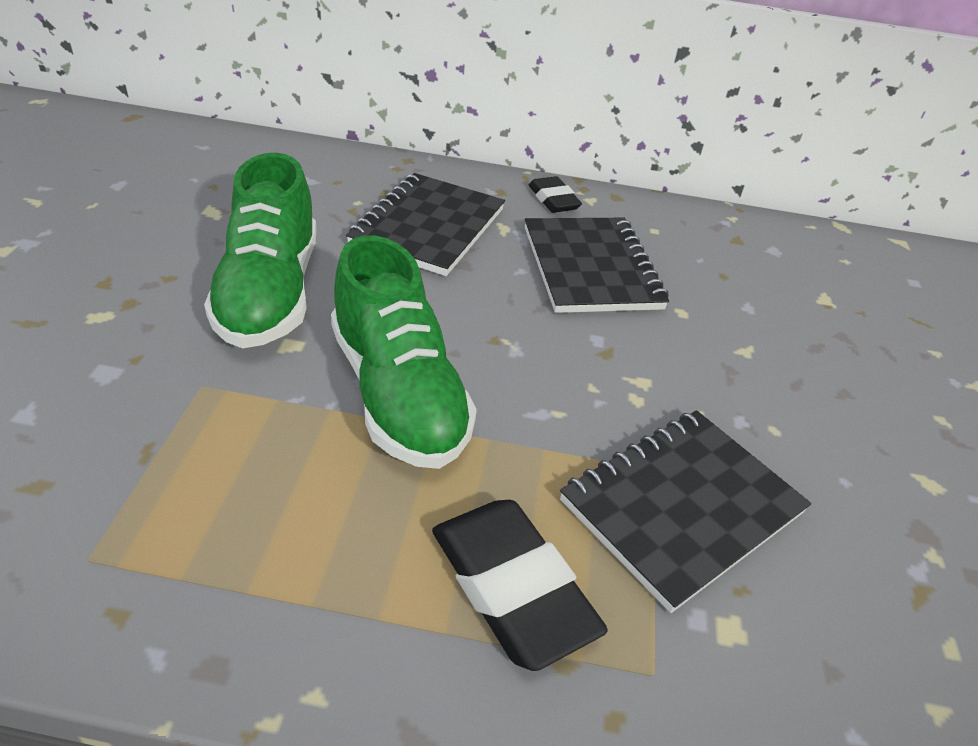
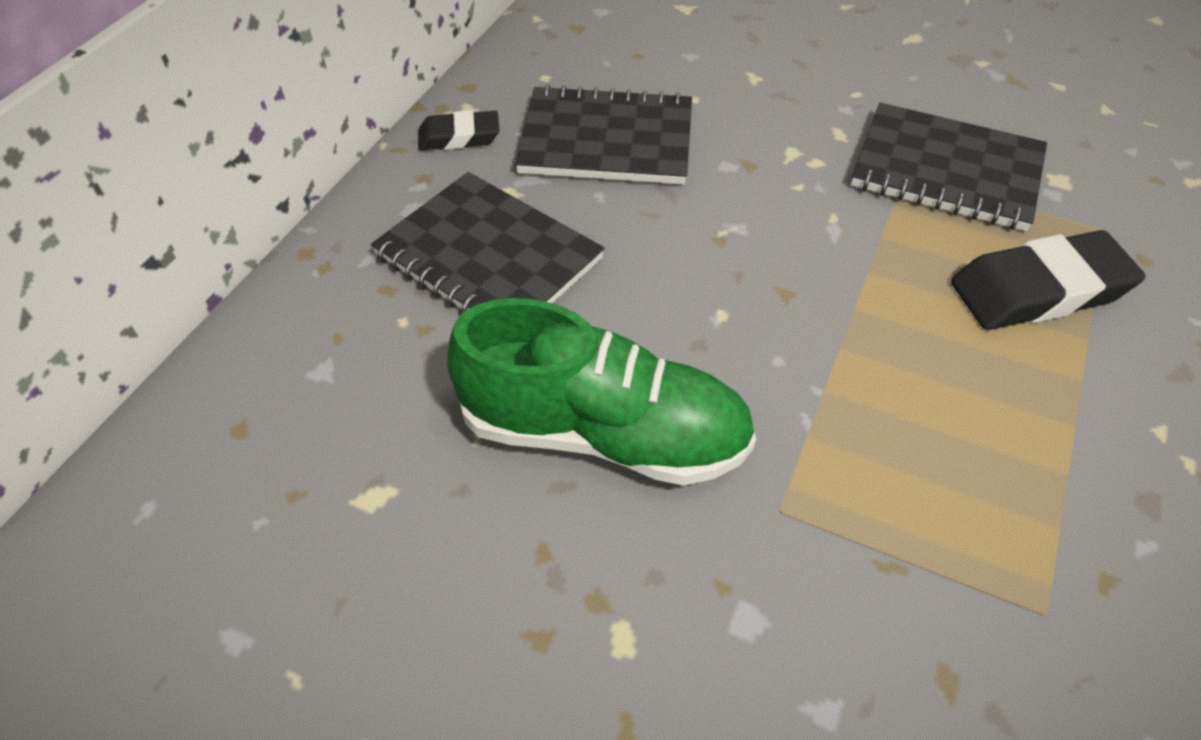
camera: 70 degrees left, 10 degrees up
(398, 393) = (802, 330): green shoe -> none
(682, 507) = (946, 170): black notebook -> black notebook turned 45 degrees counterclockwise

